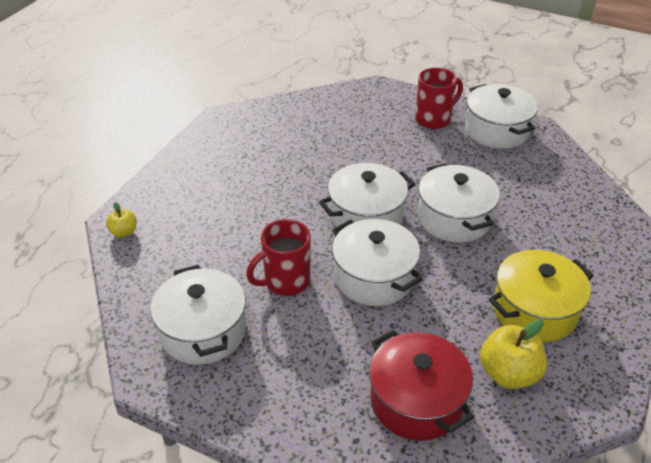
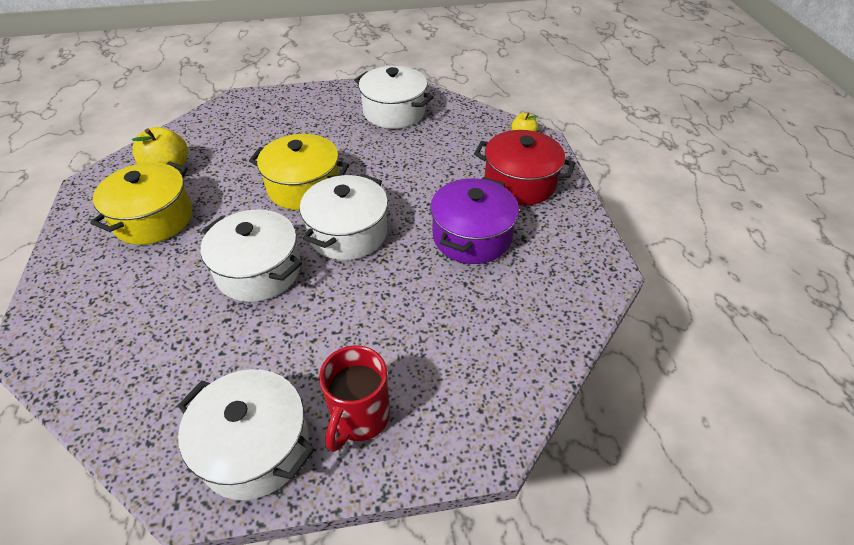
camera: 145 degrees right, 5 degrees up
(278, 172) = (472, 236): none -> purple pot
(285, 281) = (370, 156): red mug -> none
(374, 277) = (304, 187): white pot -> yellow pot
(416, 401) = (229, 134): red pot -> red pot (520, 183)

